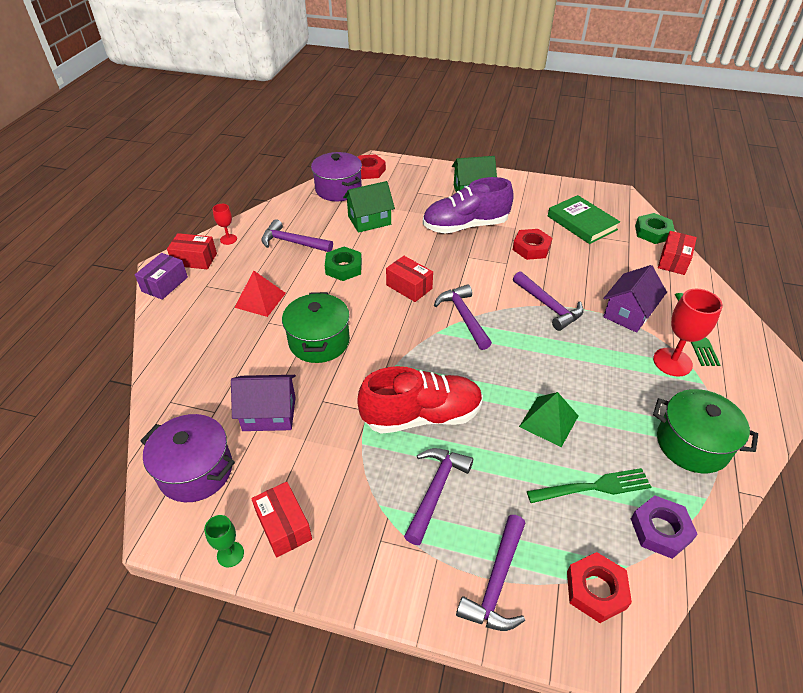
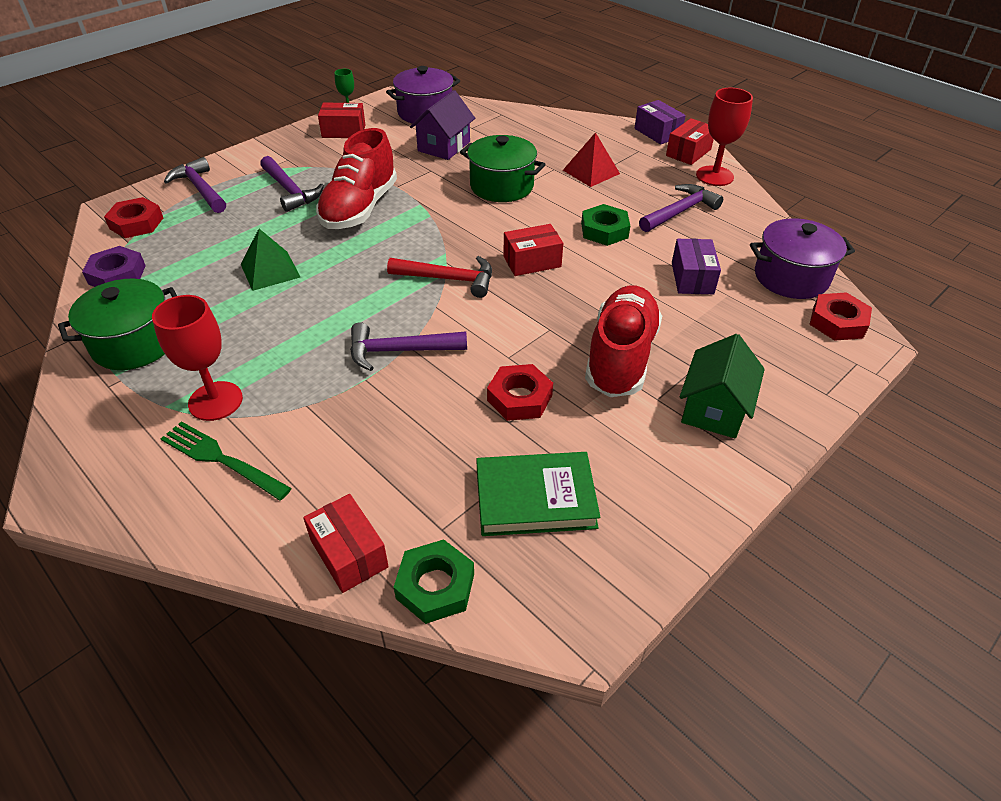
camera: 120 degrees right, 0 degrees up
(228, 239) = (714, 176): red goblet -> red goblet, size x1.82
(369, 220) = (692, 278): green house -> purple box
(463, 317) = (448, 279): purple hammer -> red hammer
(465, 226) = (621, 357): purple shoe -> red shoe
(593, 487) = (190, 261): green fork -> none
(628, 313) = (316, 415): purple house -> none

